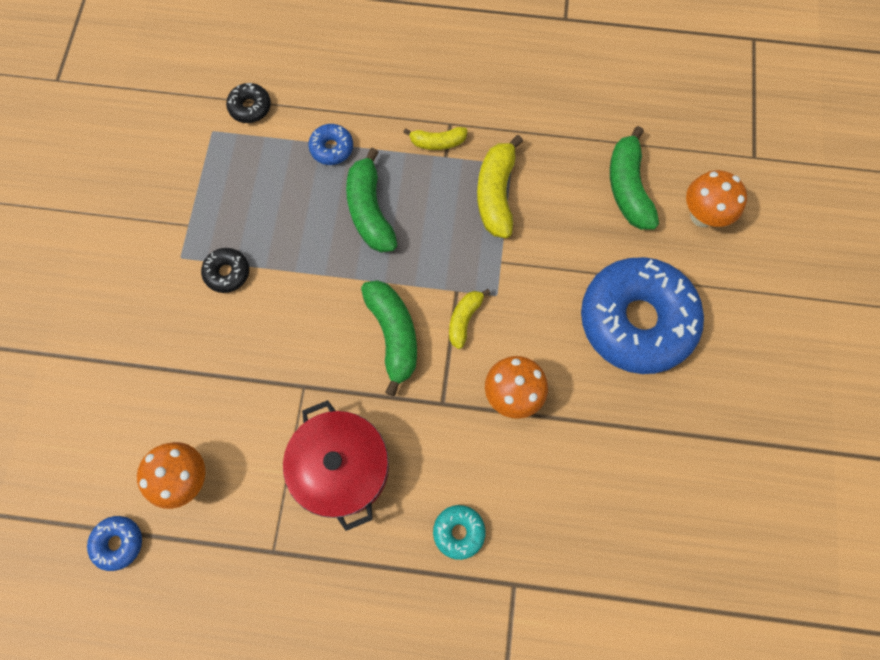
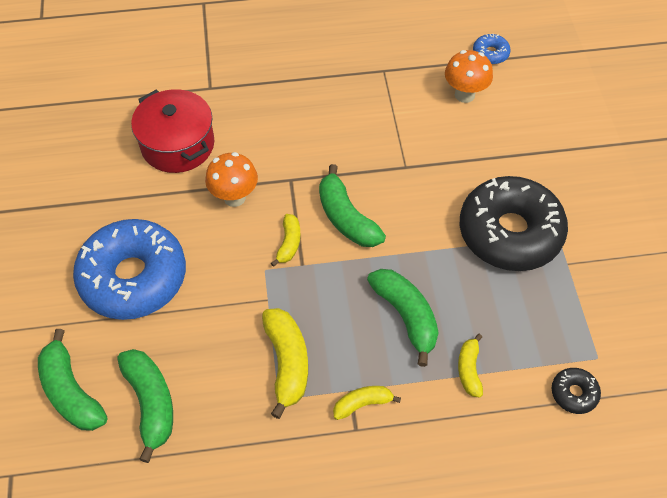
camera: 165 degrees right, 15 degrees down
(227, 273) = (510, 232): black donut -> black donut, size x2.46
(332, 148) = (469, 369): blue donut -> yellow banana
(342, 468) = (354, 124): red pot -> red pot (178, 145)
(459, 532) = (256, 106): turquoise donut -> none
(702, 216) = (71, 391): orange mushroom -> green banana

